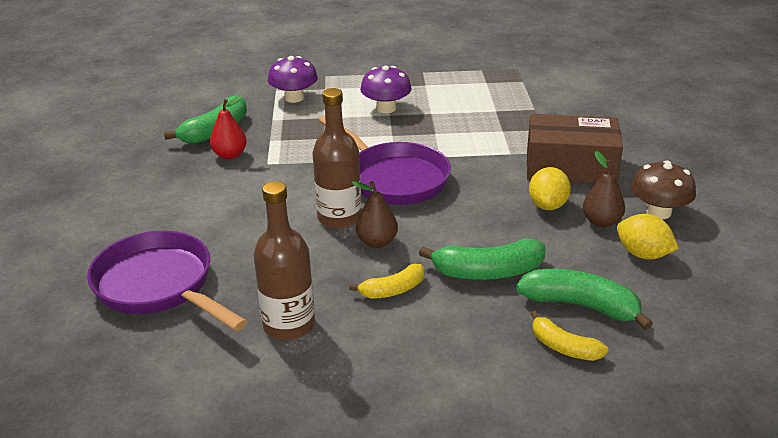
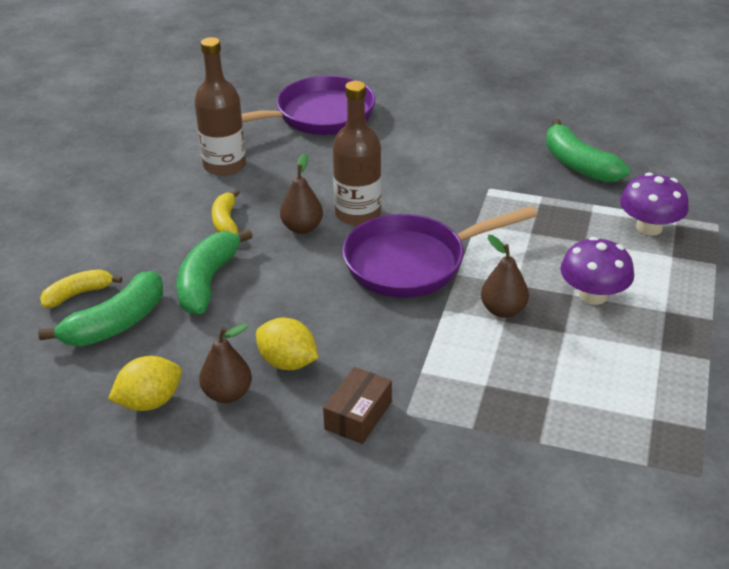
camera: 110 degrees right, 5 degrees up
(230, 155) = (518, 168): red pear -> none
(424, 135) = (503, 310): none -> brown pear
(570, 167) = (358, 415): brown box -> brown box, size x0.52
(658, 212) = (211, 454): brown mushroom -> none

